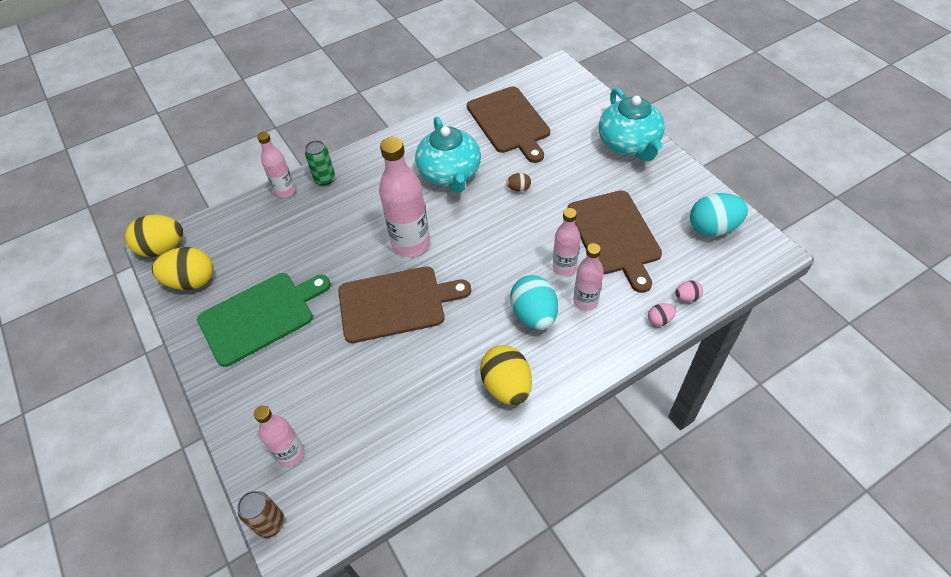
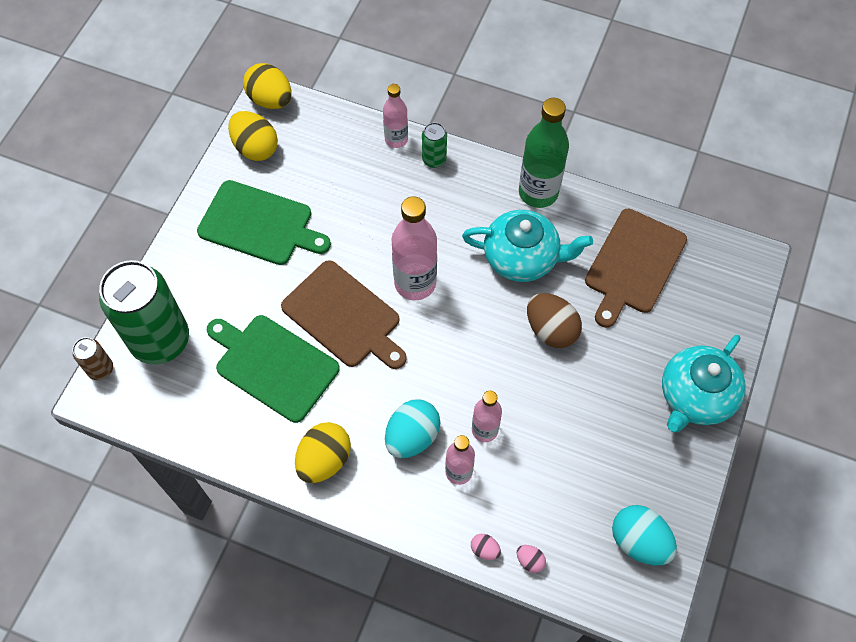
camera: 50 degrees right, 10 degrees up
(290, 453) = (160, 340): pink bottle -> green can
(393, 376) = (273, 365): none -> green cutting board
(410, 139) = (538, 192): none -> green bottle
(450, 173) = (522, 258): turquoise teapot -> turquoise teapot turned 120 degrees counterclockwise
(518, 188) = (551, 330): brown egg -> brown egg, size x2.14
(614, 235) = (557, 452): brown cutting board -> none

